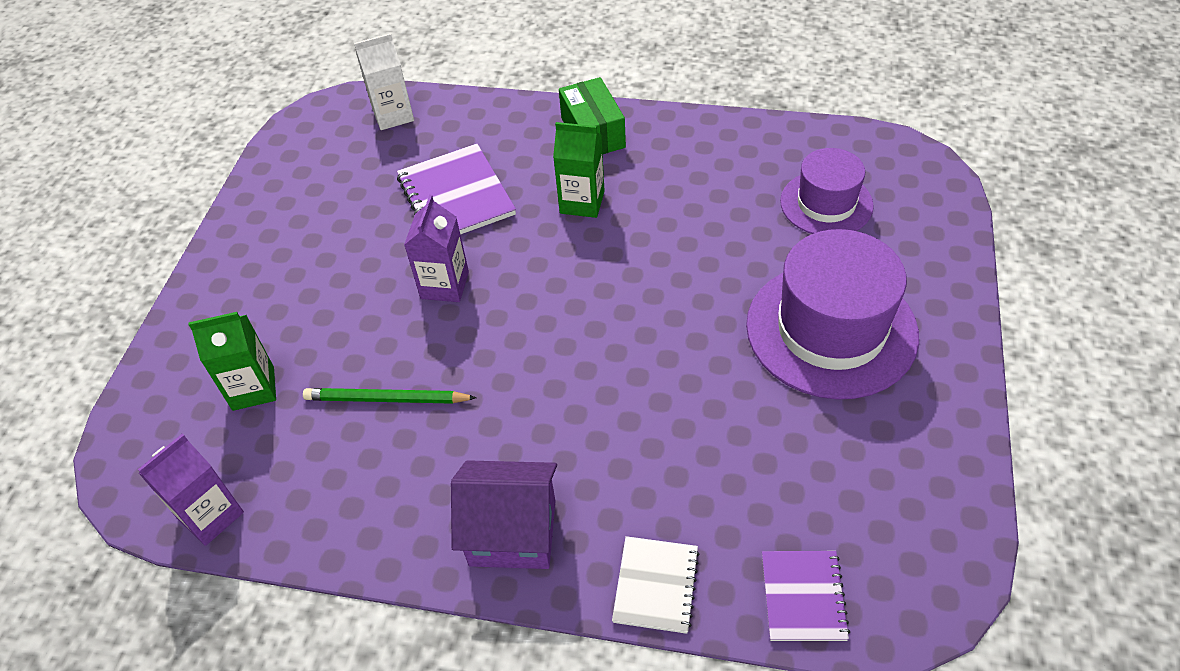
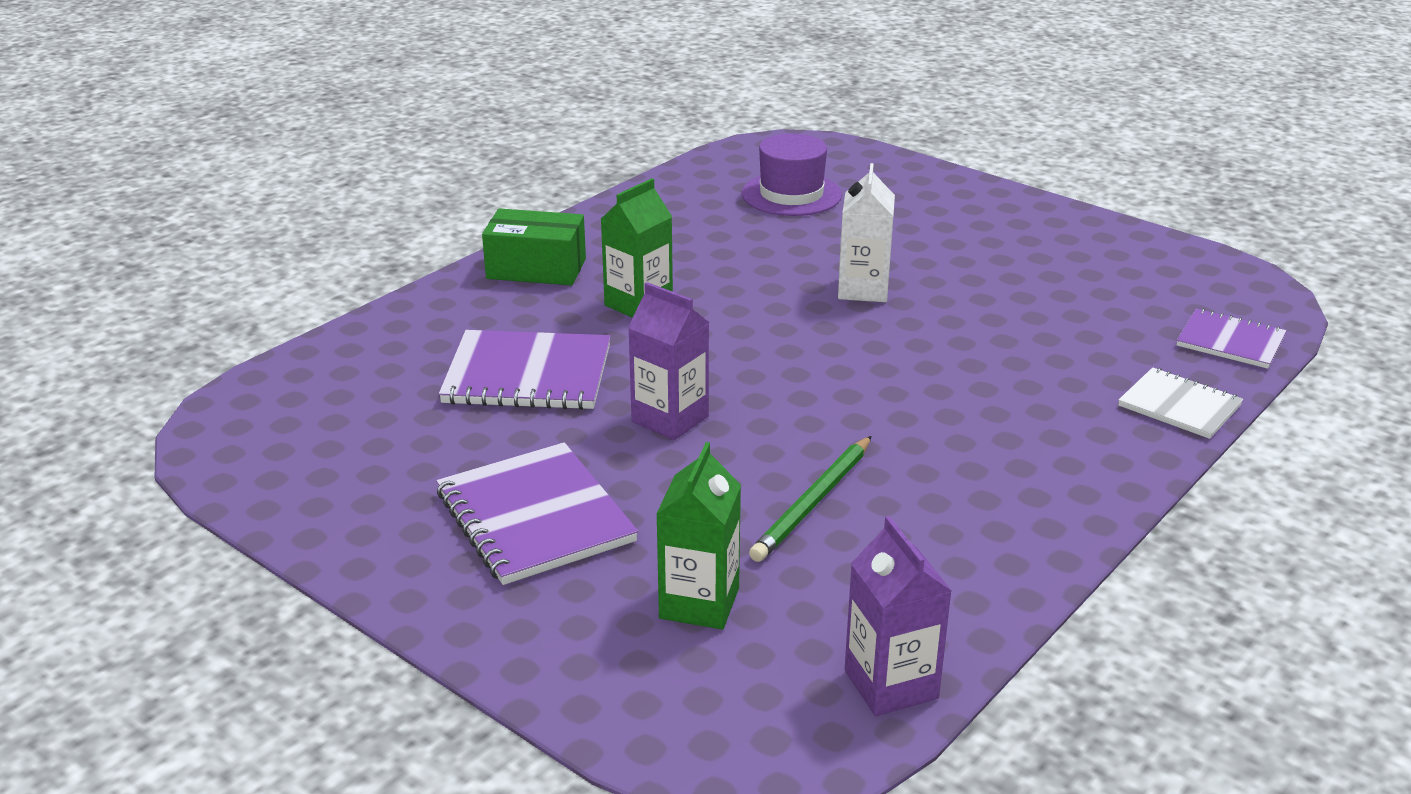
camera: 65 degrees left, 20 degrees down
(305, 276) = (535, 517): none -> purple notebook
(393, 115) = (313, 380): white carton -> white carton (863, 289)
(512, 532) = (1067, 467): purple house -> none
(831, 329) = (948, 240): purple hat -> none

